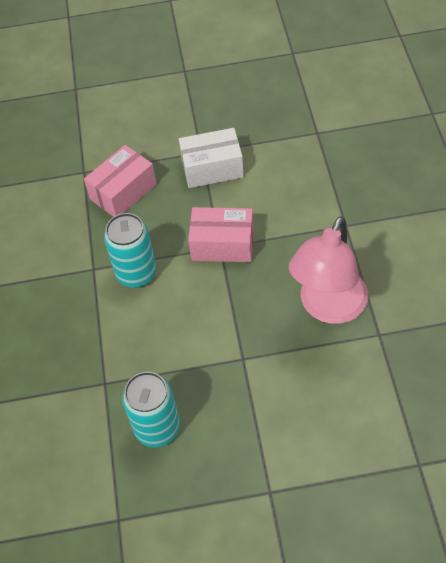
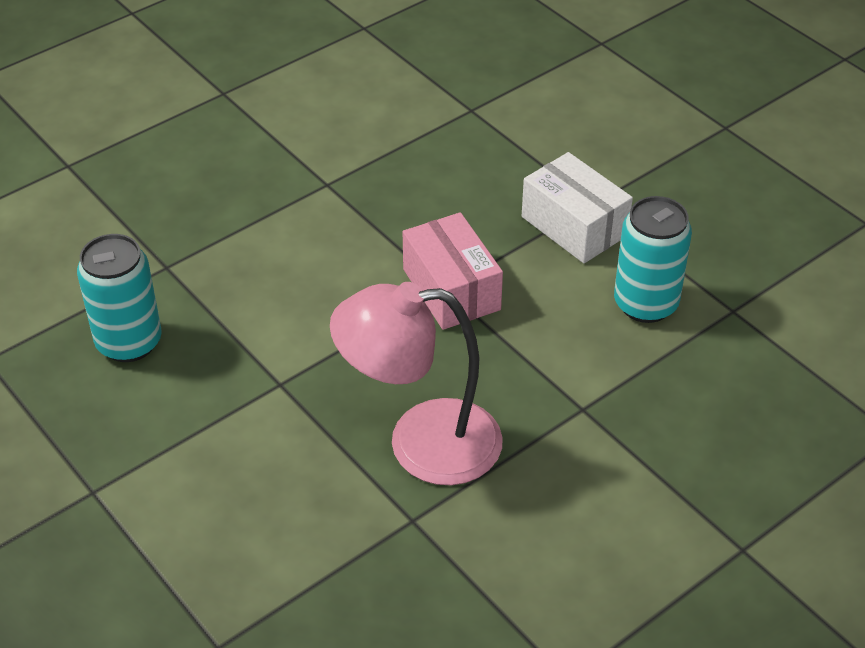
camera: 55 degrees right, 10 degrees down
(123, 192) = (467, 159): pink box -> none
(136, 273) = (346, 226): turquoise can -> turquoise can (645, 304)

